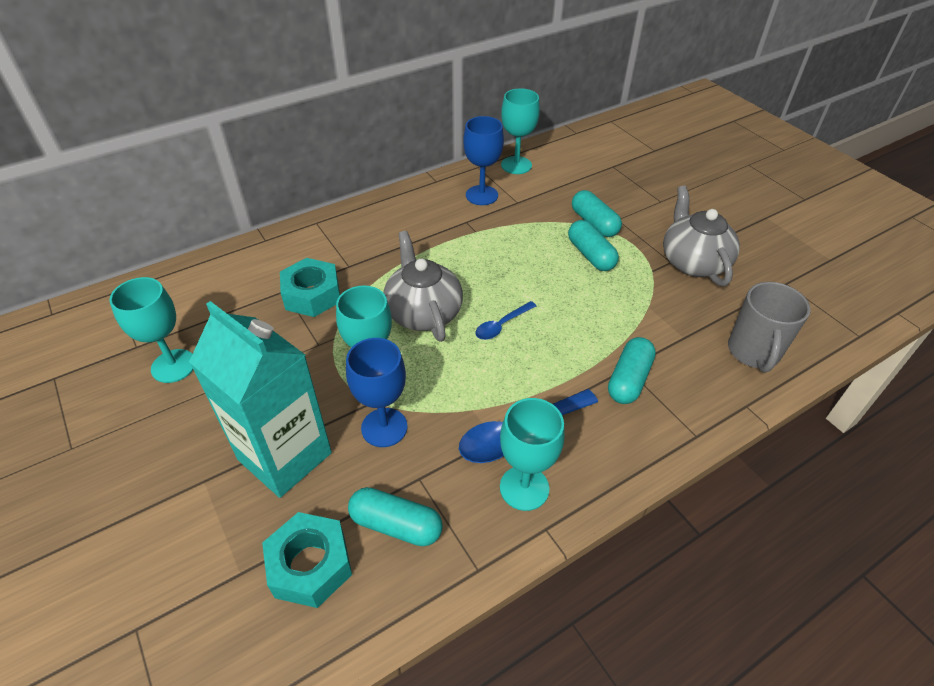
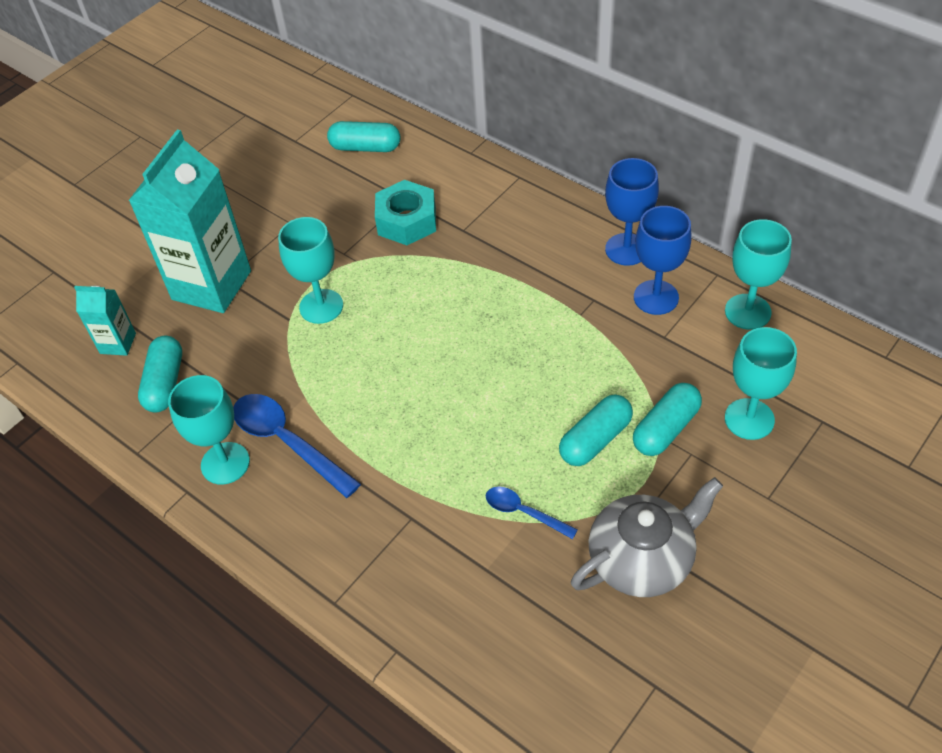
camera: 75 degrees right, 5 degrees up
(173, 366) = (282, 173): turquoise goblet -> turquoise goblet (749, 419)
(310, 565) = (118, 343): turquoise nut -> turquoise carton
(384, 427) = (261, 338): blue goblet -> blue goblet (626, 249)
(423, 312) = (420, 314): grey teapot -> none
(501, 325) = (429, 385): blue spoon -> blue spoon (523, 512)
(628, 379) = (393, 522): turquoise capsule -> turquoise capsule (365, 147)
(753, 352) = (490, 651): grey mug -> none

